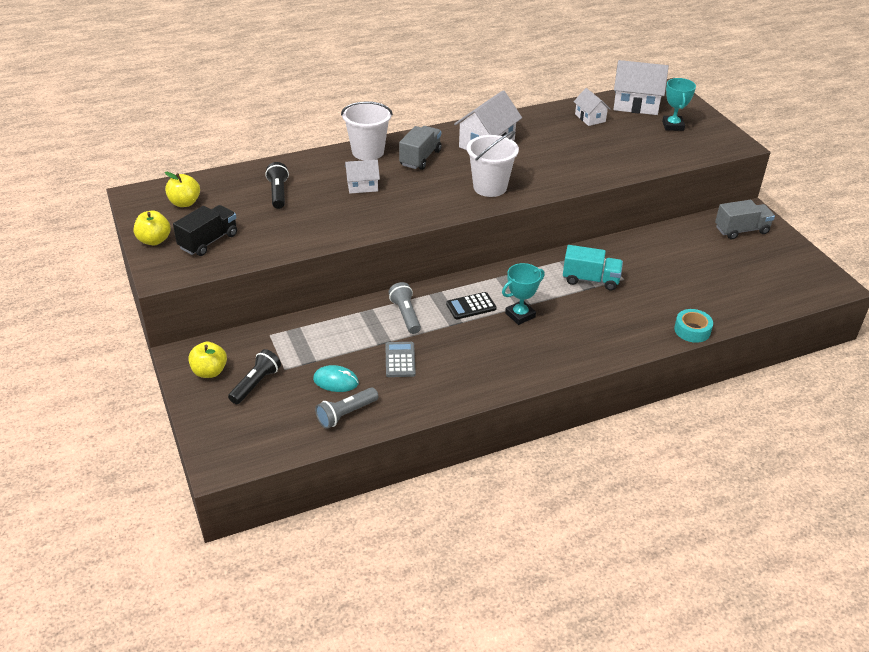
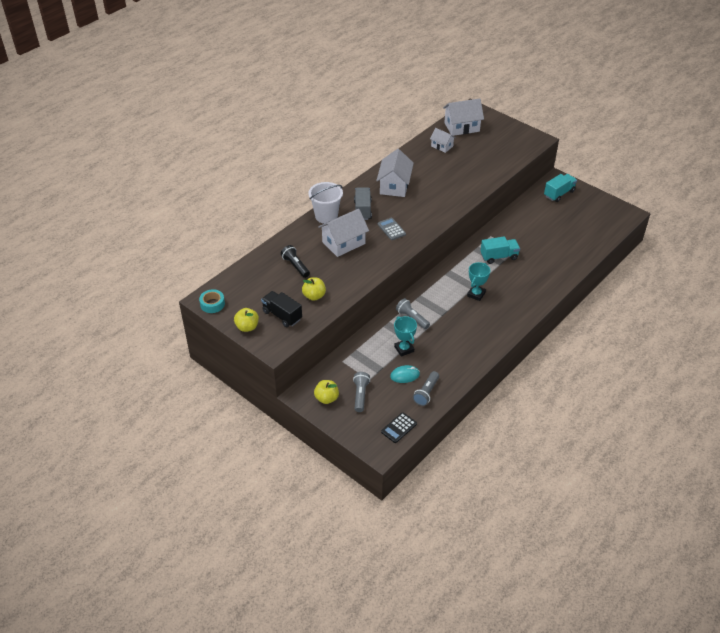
camera: 25 degrees left, 5 degrees up
(185, 203) = (242, 294): yellow apple -> yellow apple (314, 296)
(208, 241) = (282, 315): black truck -> black truck turned 60 degrees counterclockwise
(256, 384) = (360, 395): black flashlight -> grey flashlight
(362, 186) = (343, 243): white house -> white house, size x1.73
(400, 360) = (430, 348): grey calculator -> grey calculator (391, 229)
(471, 306) = (444, 299): black calculator -> black calculator (399, 428)
(490, 187) = (420, 218): white bucket -> none
(673, 126) = (493, 137): turquoise trophy -> turquoise trophy (404, 349)
(692, 330) = (573, 269): turquoise tape -> turquoise tape (212, 304)
(741, 230) = (559, 194): grey truck -> turquoise truck

